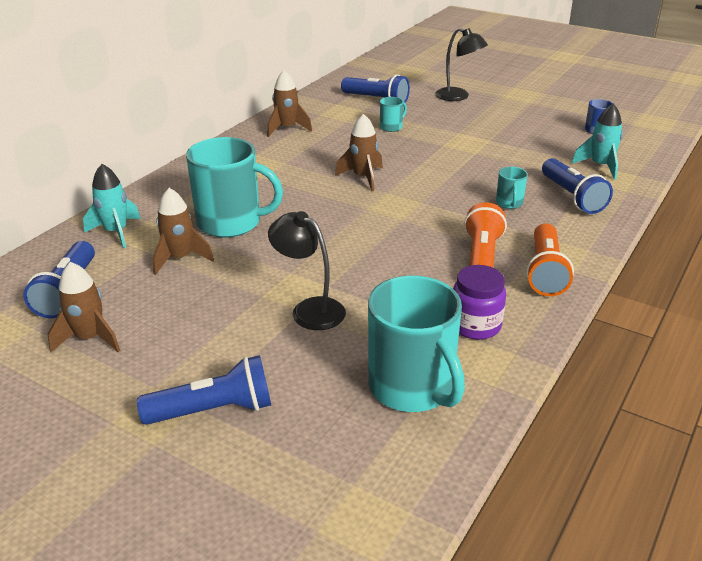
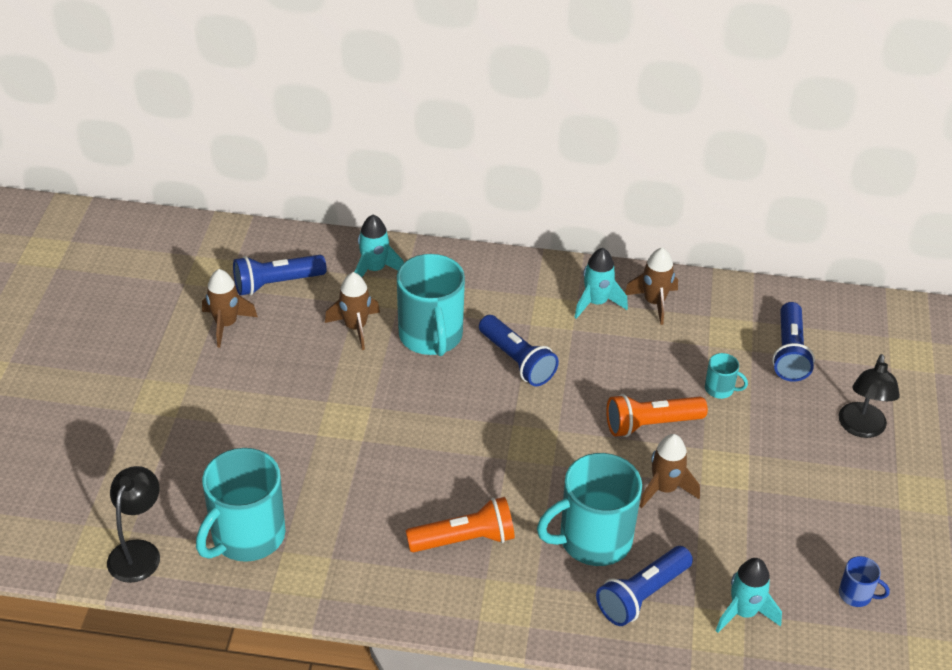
camera: 65 degrees right, 10 degrees up
(214, 410) = (176, 428): blue flashlight -> blue flashlight (517, 361)
(266, 148) = (596, 303): none -> turquoise rocket
(309, 309) = (321, 439): black lamp -> black lamp (138, 552)
(363, 178) = (577, 402): brown rocket -> brown rocket (664, 489)
(475, 325) = (349, 559): purple jar -> none
(509, 203) = (593, 539): turquoise mug -> turquoise mug, size x2.25
(545, 272) = (465, 596): orange flashlight -> orange flashlight (650, 424)

